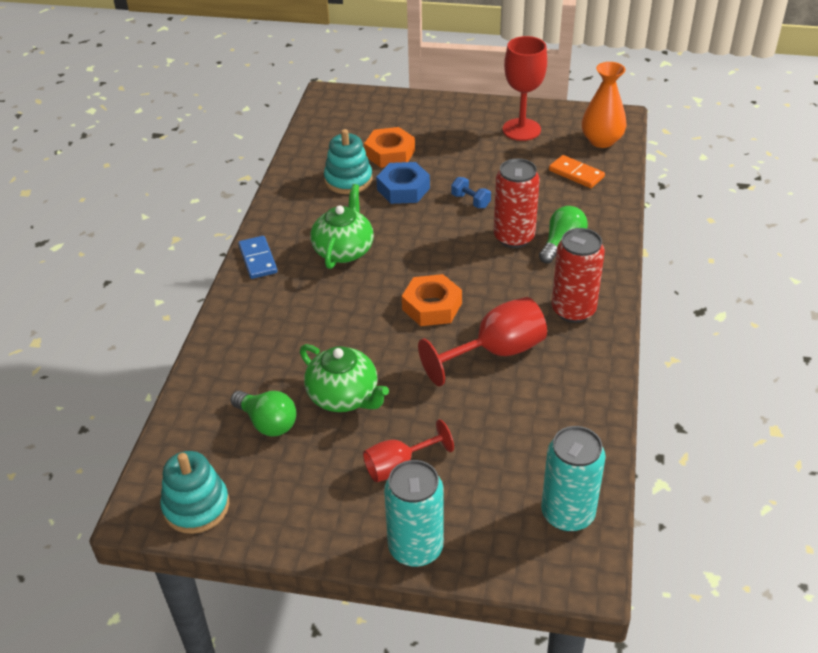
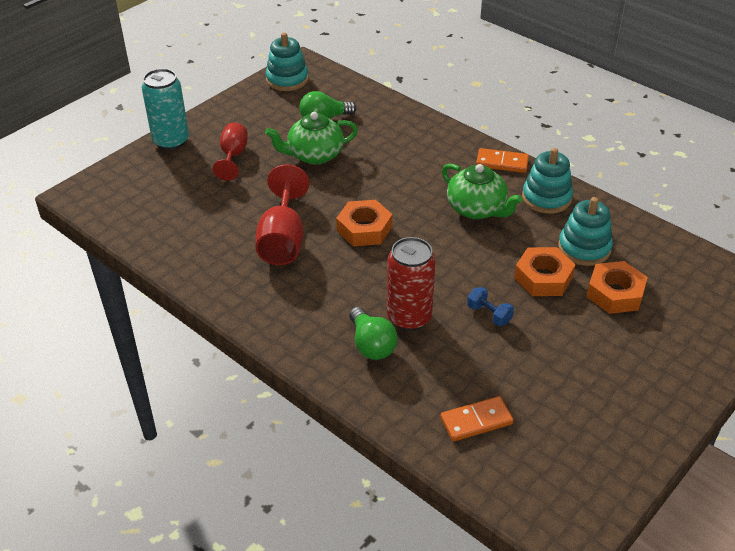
camera: 120 degrees right, 0 degrees up
(258, 259) = (502, 163): blue domino -> orange domino
(294, 217) = (546, 198): none -> turquoise stacking toy
(403, 189) = (543, 277): blue nut -> orange nut
(470, 201) = (489, 314): blue dumbbell -> blue dumbbell turned 60 degrees clockwise
(521, 130) = (598, 421): red goblet -> none
(567, 514) = (120, 207): turquoise can -> none
(573, 310) = (283, 305): red can -> none
(601, 141) = (526, 485): orange vase -> none

